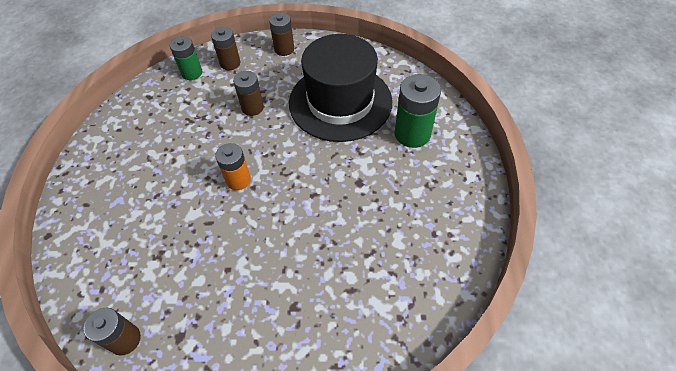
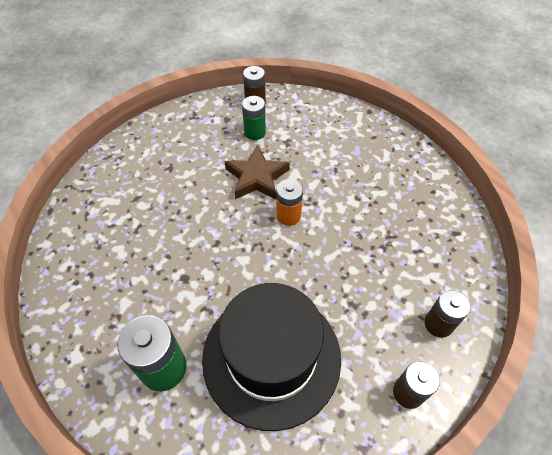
camera: 140 degrees right, 0 degrees up
(192, 73) = (457, 284): green battery -> green battery (255, 132)
(226, 233) = (256, 177): none -> brown star
(252, 107) = (352, 286): brown battery -> none

